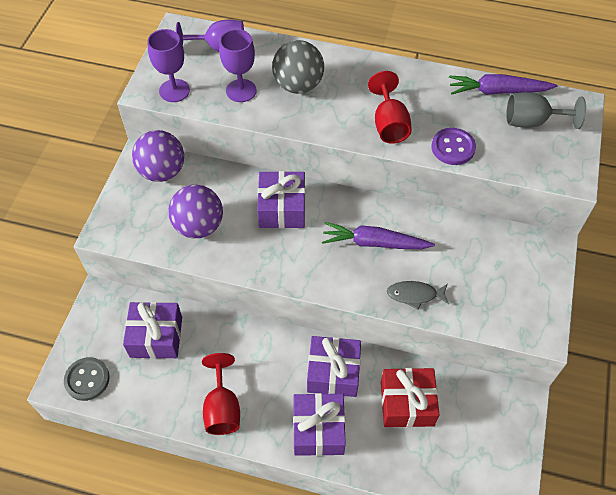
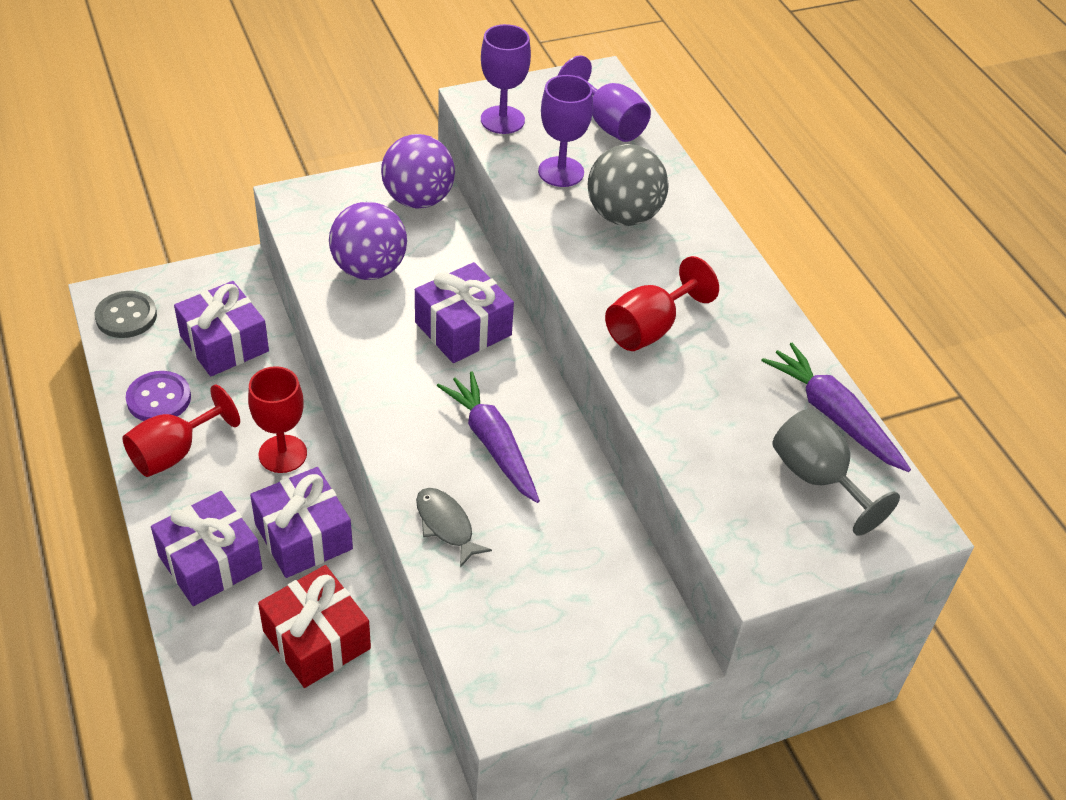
camera: 50 degrees right, 10 degrees down
(266, 351) = (282, 454): none -> red goblet
(453, 147) = (676, 411): purple button -> purple button (159, 399)

